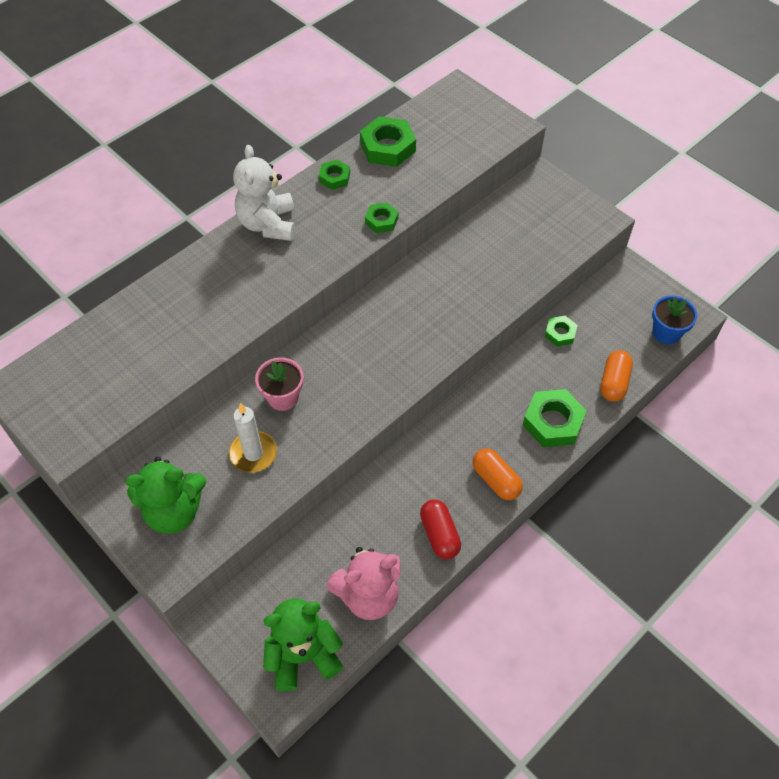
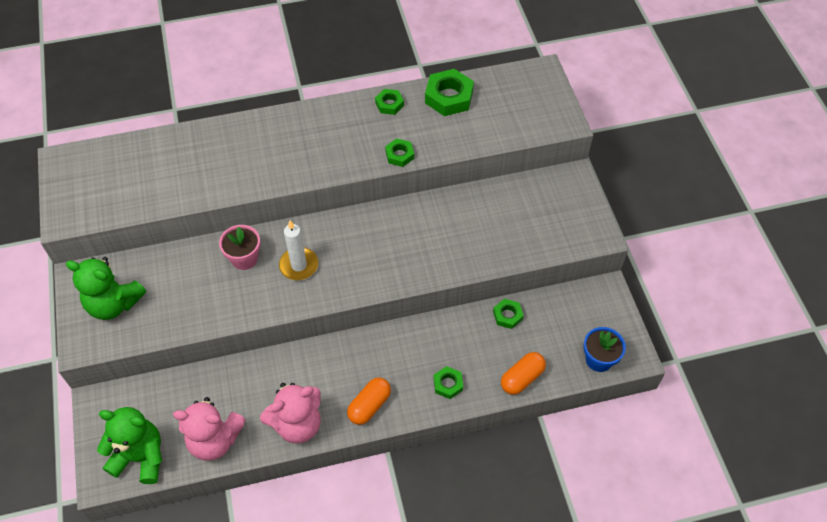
camera: 30 degrees right, 0 degrees up
(253, 453) = (195, 290): white candle -> white candle (299, 265)
(268, 224) = (313, 119): white teddy bear -> none
(439, 534) = (297, 424): red capsule -> pink teddy bear
(496, 480) = (369, 406): orange capsule -> orange capsule turned 45 degrees clockwise
(553, 422) = (448, 384): green nut -> green nut, size x0.57

